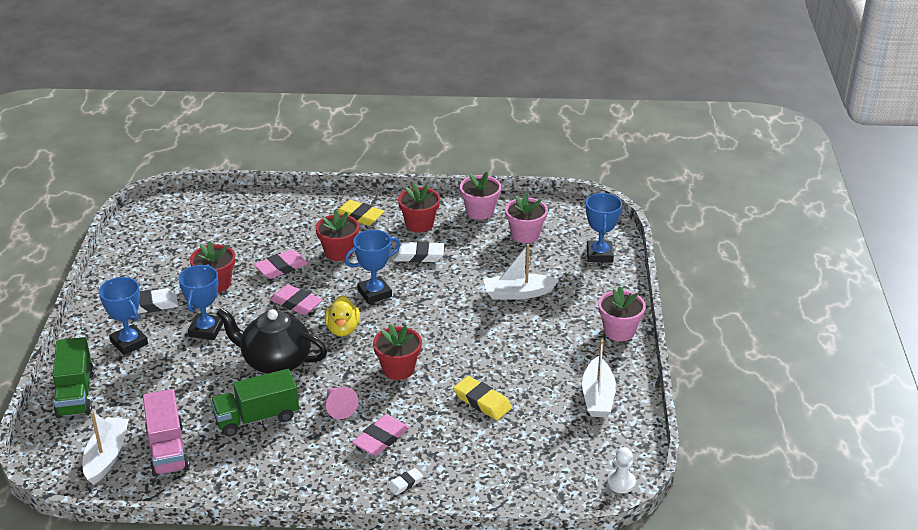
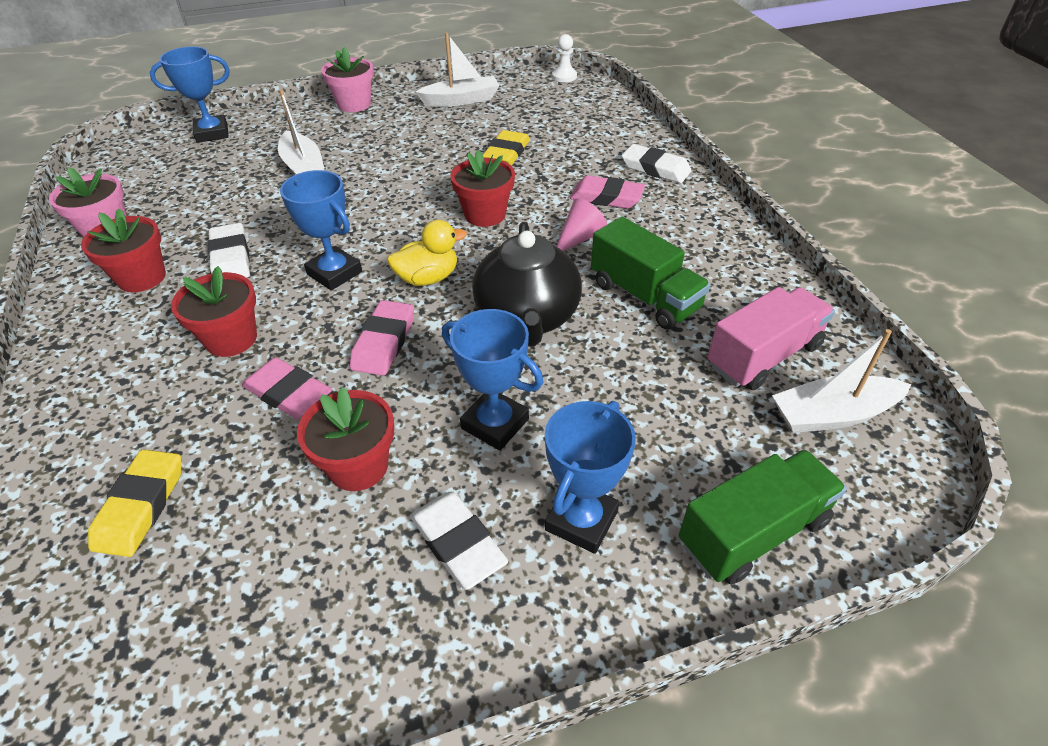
camera: 110 degrees left, 10 degrees up
(206, 330) = (495, 424): blue trophy -> blue trophy turned 45 degrees clockwise
(359, 216) = (113, 348): yellow eraser -> yellow eraser (141, 506)
(405, 483) = (655, 168): white eraser -> white eraser, size x1.79
(525, 235) = (170, 186): pink flower pot -> none

